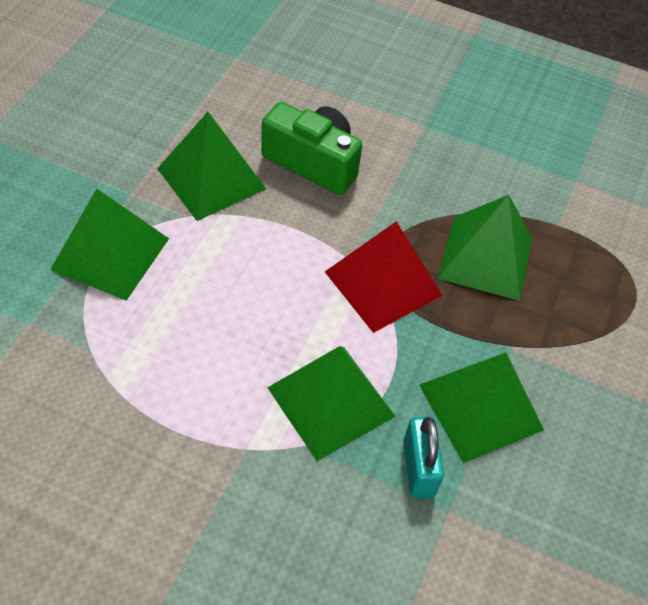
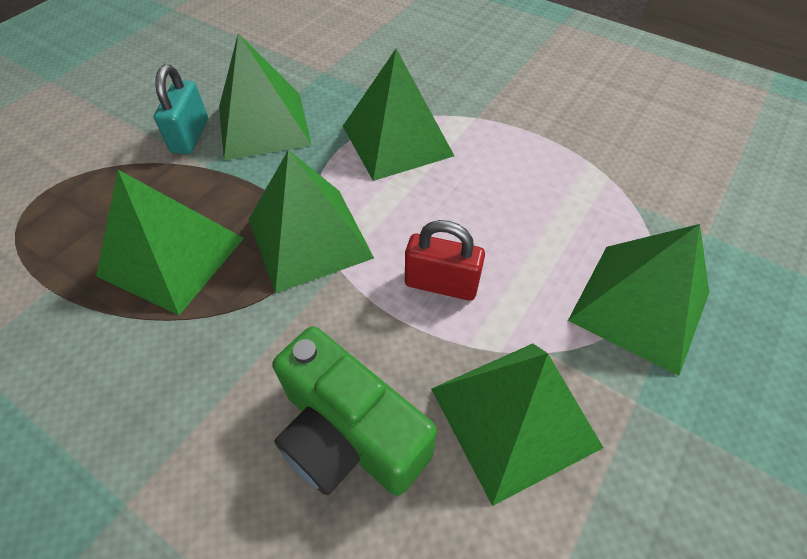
camera: 165 degrees left, 0 degrees up
(266, 256) = (441, 284): none -> red padlock
(383, 283) = (309, 238): red pyramid -> green pyramid
(418, 468) = (336, 94): turquoise padlock -> turquoise padlock (190, 136)

